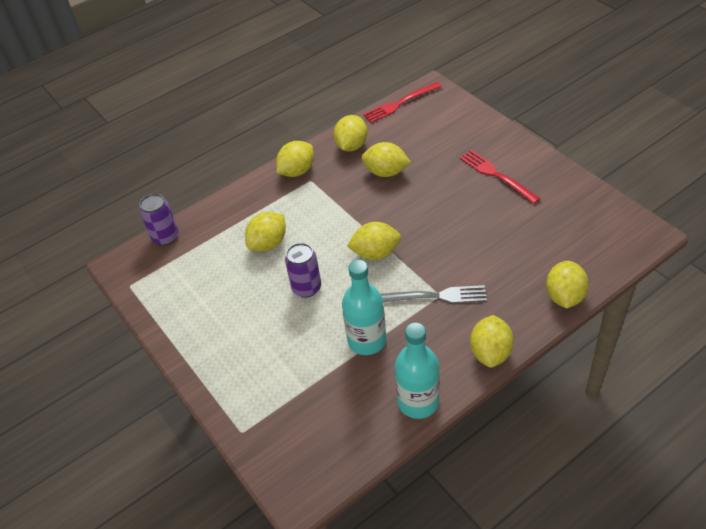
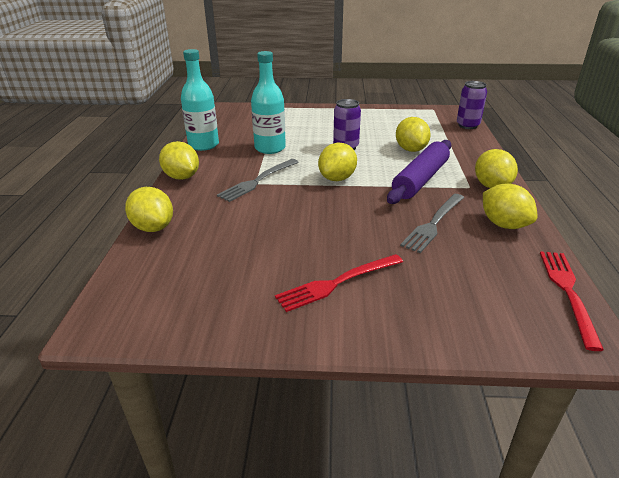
camera: 125 degrees right, 15 degrees down
(325, 208) = (420, 179): none -> purple rolling pin
(386, 172) = (433, 224): yellow lemon -> grey fork
(496, 175) = (337, 283): red fork -> red fork turned 150 degrees clockwise

